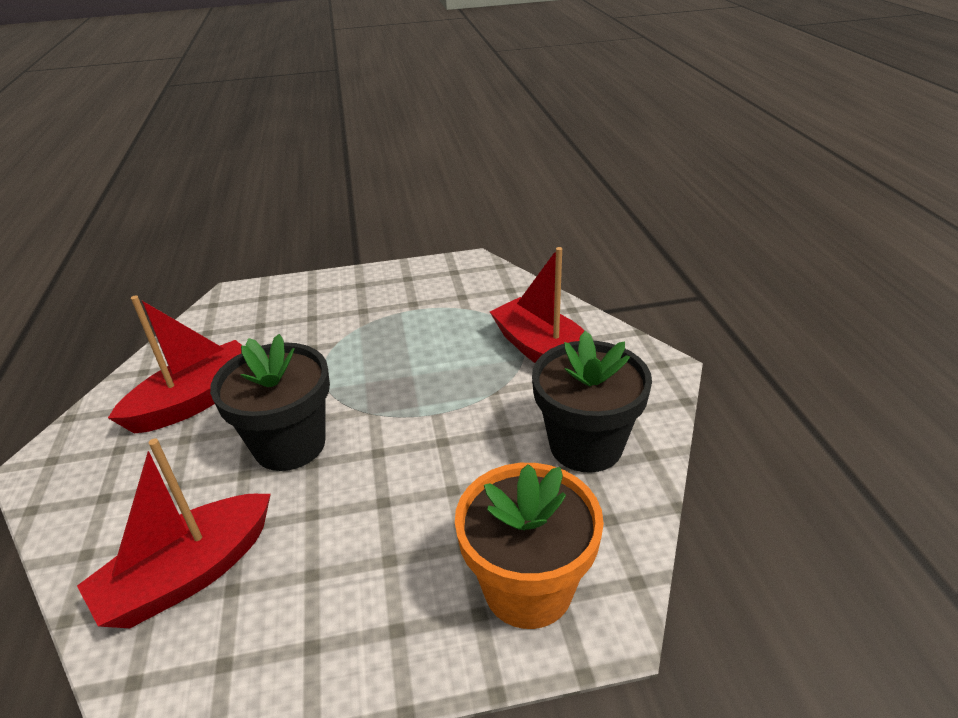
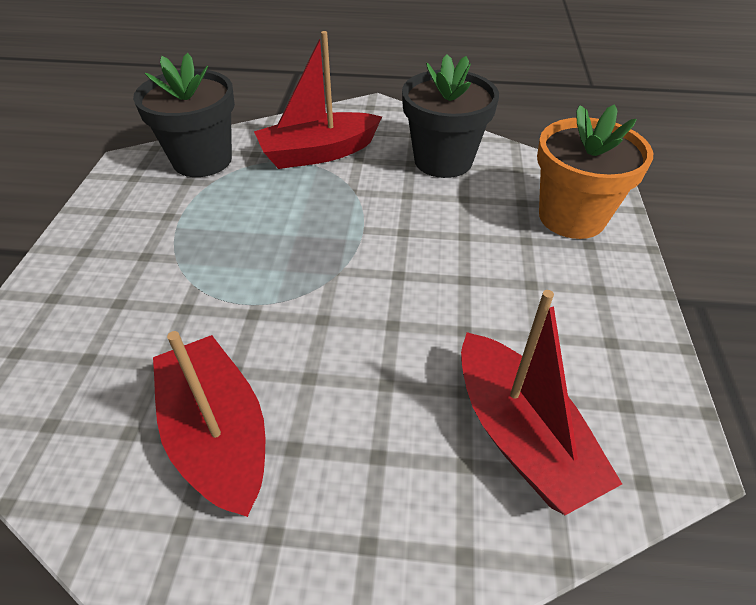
camera: 75 degrees left, 10 degrees up
(290, 444) = (356, 340): black flower pot -> black flower pot (202, 160)

